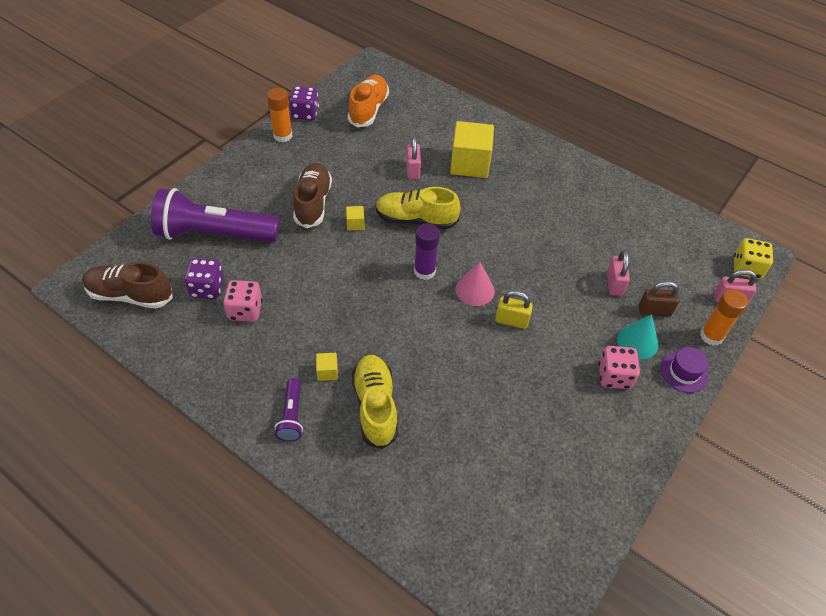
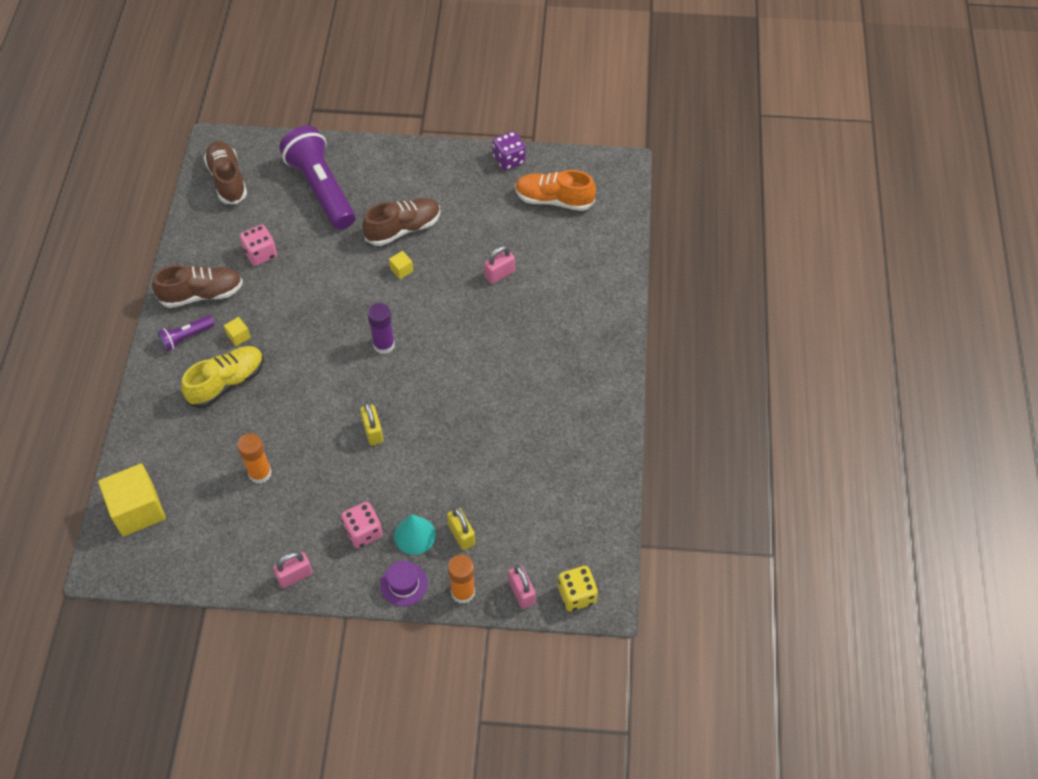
camera: 60 degrees right, 5 degrees up
(207, 288) = (265, 218): purple dice -> none
(250, 379) = (202, 294): none -> brown shoe
(283, 136) = (467, 162): orange glue stick -> orange glue stick (260, 473)
(368, 110) = (554, 200): orange shoe -> orange shoe turned 150 degrees counterclockwise
(416, 220) = (439, 308): yellow shoe -> none
(470, 164) = (543, 311): yellow cube -> yellow cube (138, 510)
(475, 290) = (388, 390): pink cone -> none
(614, 284) = (472, 490): pink padlock -> pink padlock (295, 576)
(654, 311) = (461, 535): brown padlock -> yellow padlock

